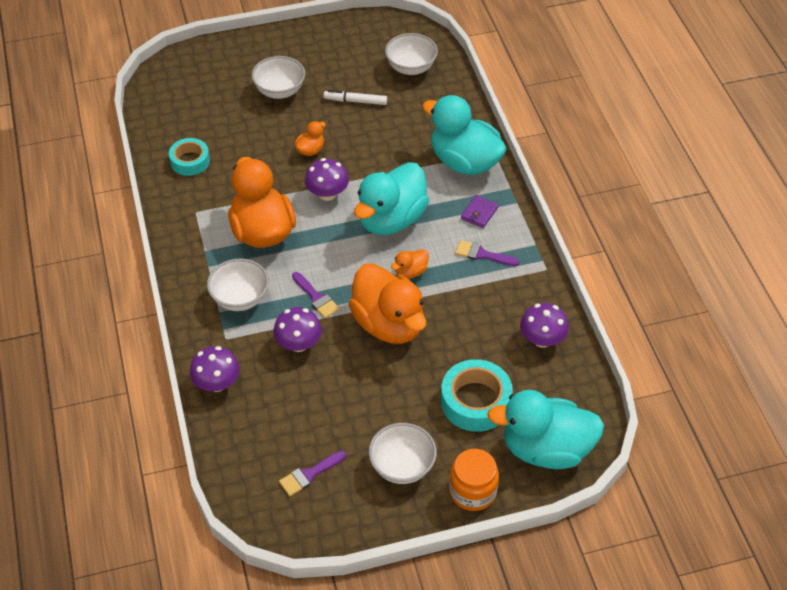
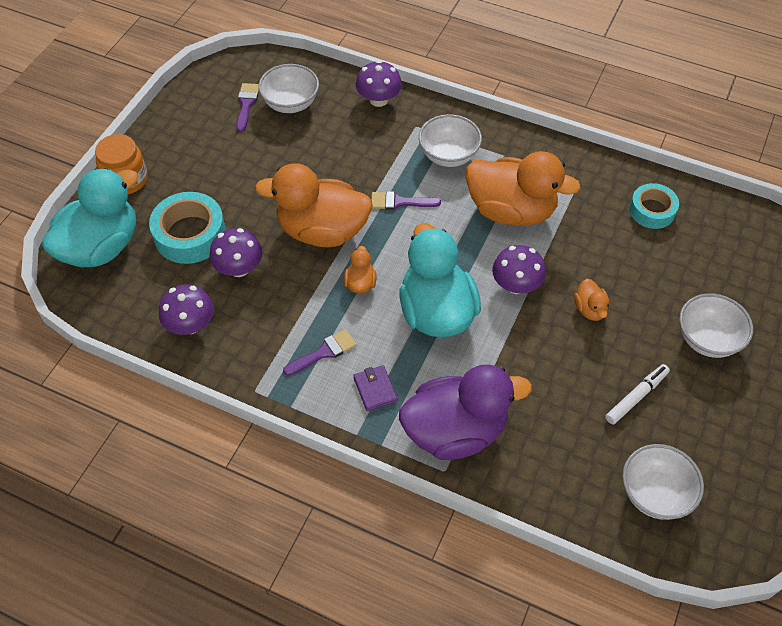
camera: 130 degrees right, 5 degrees up
(298, 343) = (364, 164): purple mushroom -> purple mushroom (239, 268)
(402, 466) = (192, 155): white bowl -> white bowl (291, 104)
(464, 162) = (455, 431): turquoise duck -> purple duck

